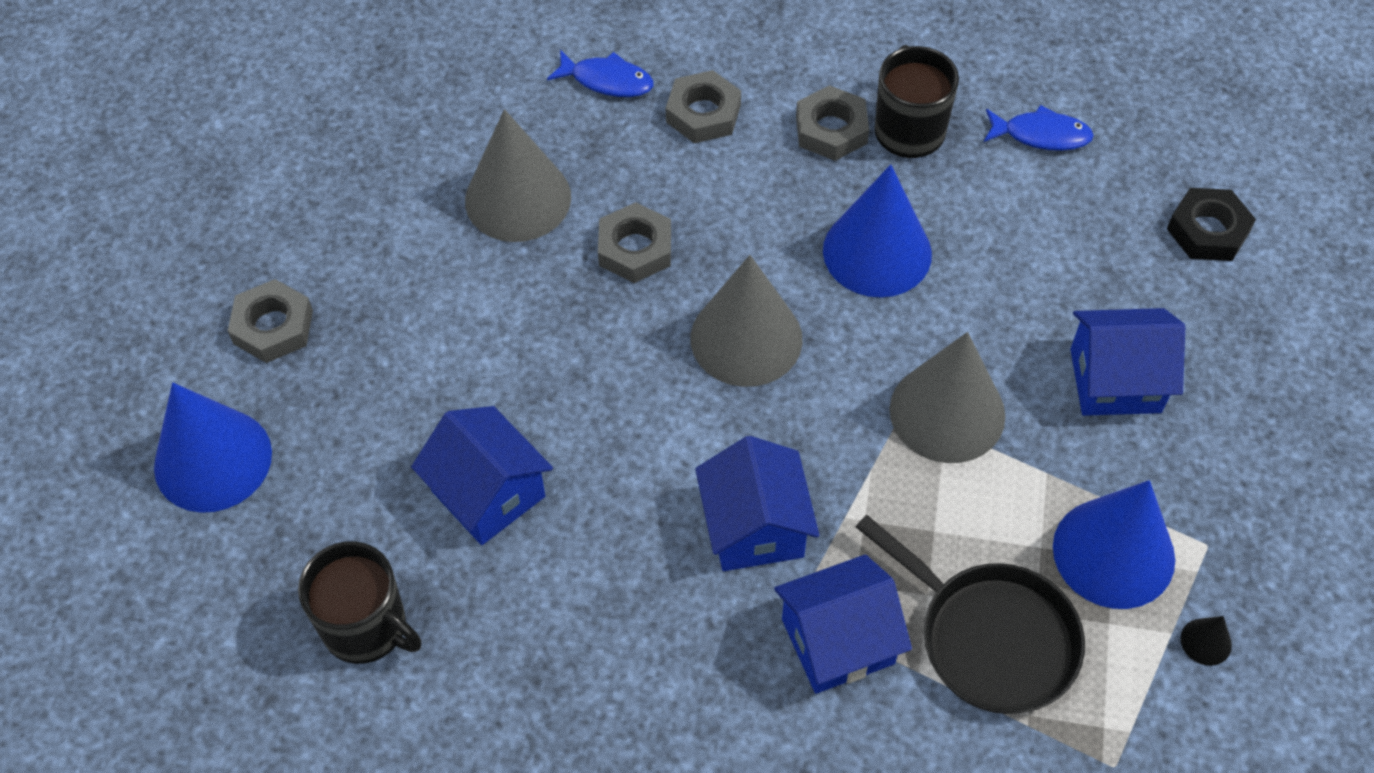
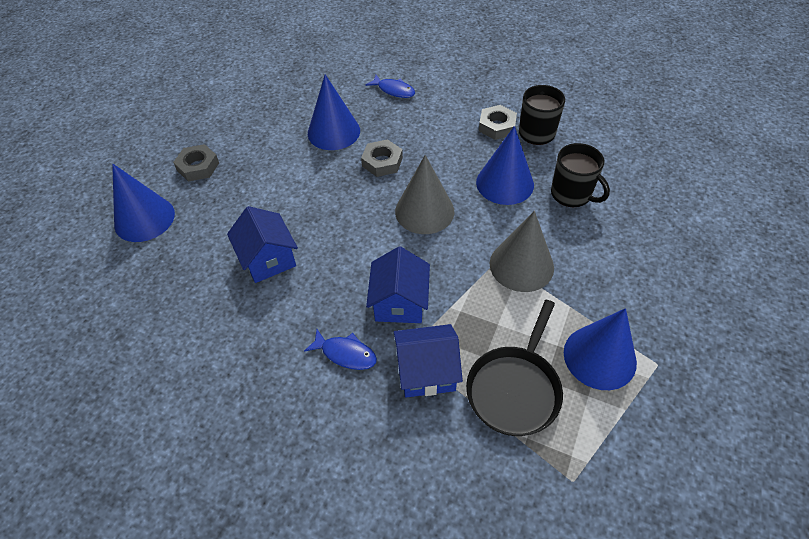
camera: 15 degrees right, 5 degrees down
(367, 627) = (182, 311): black mug -> black mug (572, 194)
(518, 198) = (333, 132): grey cone -> blue cone
(703, 113) = (435, 110): grey nut -> none
(990, 638) = (514, 388): black pan -> black pan turned 60 degrees clockwise
(1041, 135) = (606, 145): blue fish -> blue fish (345, 354)
(1115, 380) = (620, 267): blue house -> none
(1206, 641) = (646, 419): black cone -> none
(1208, 230) = (689, 202): black nut -> none

